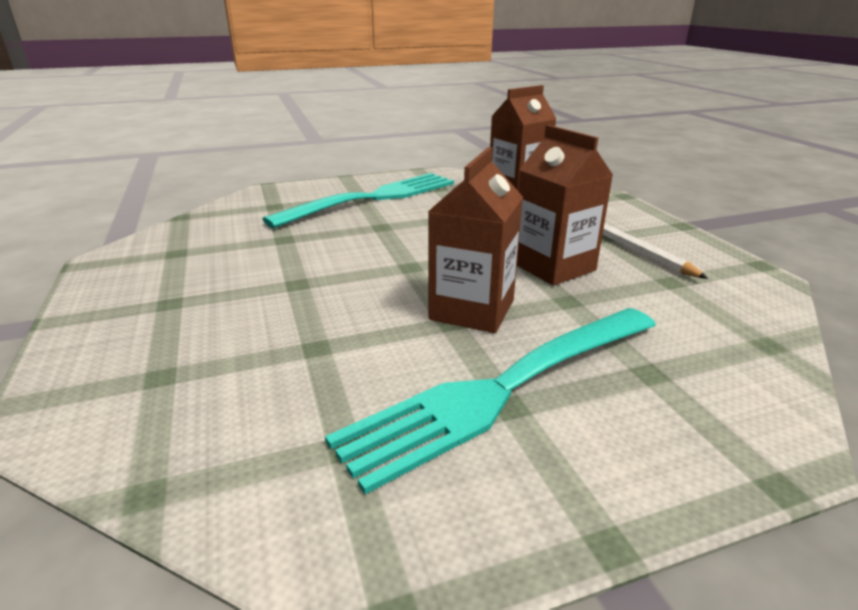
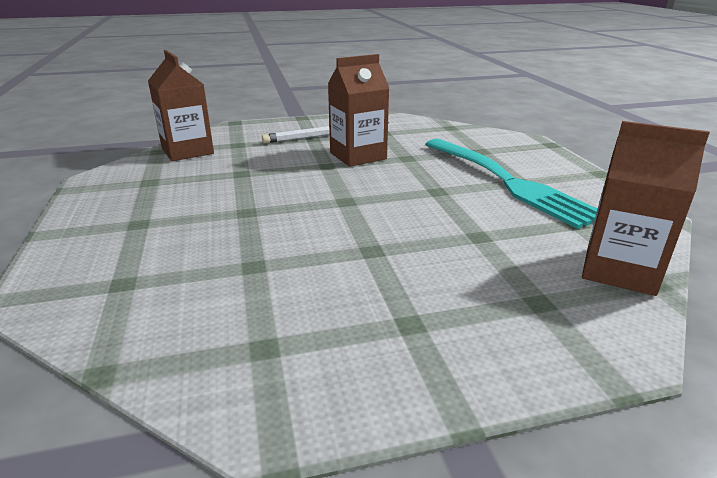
camera: 85 degrees left, 0 degrees up
(373, 198) = (153, 216): turquoise fork -> none
(472, 310) = (420, 183): brown carton -> brown carton (619, 270)

